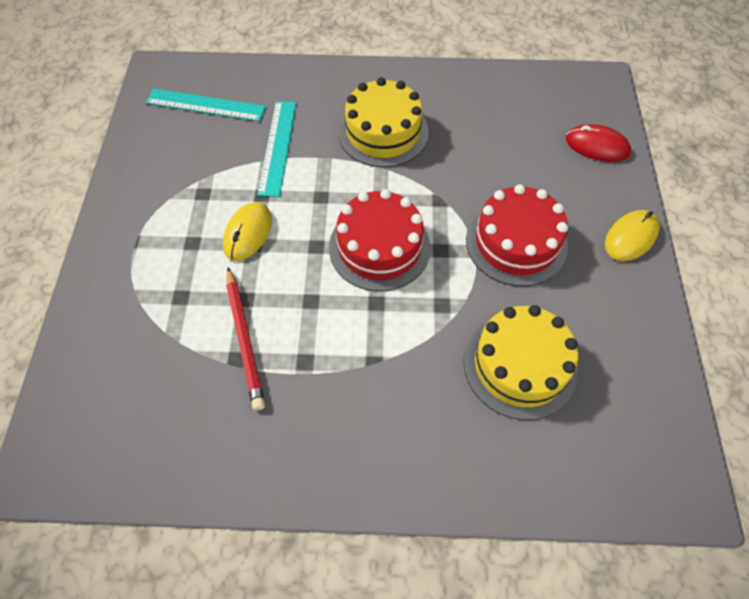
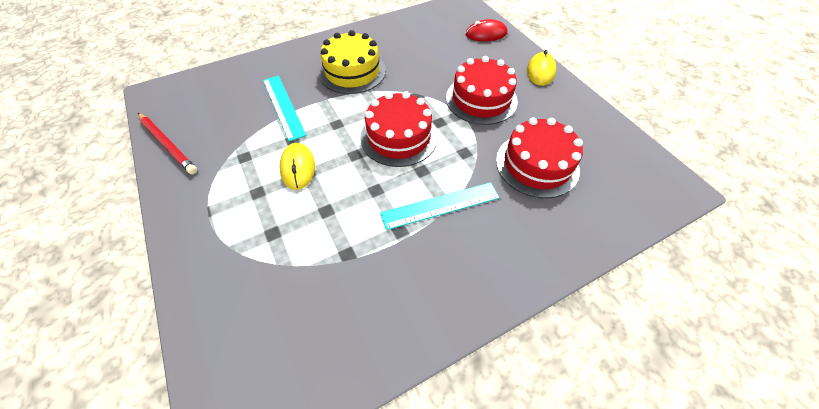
camera: 30 degrees left, 5 degrees down
(205, 105) = (208, 101): turquoise ruler -> turquoise ruler (440, 206)
(245, 339) = (344, 238): red pencil -> red pencil (168, 144)
(520, 365) = (537, 164): yellow cake -> red cake

